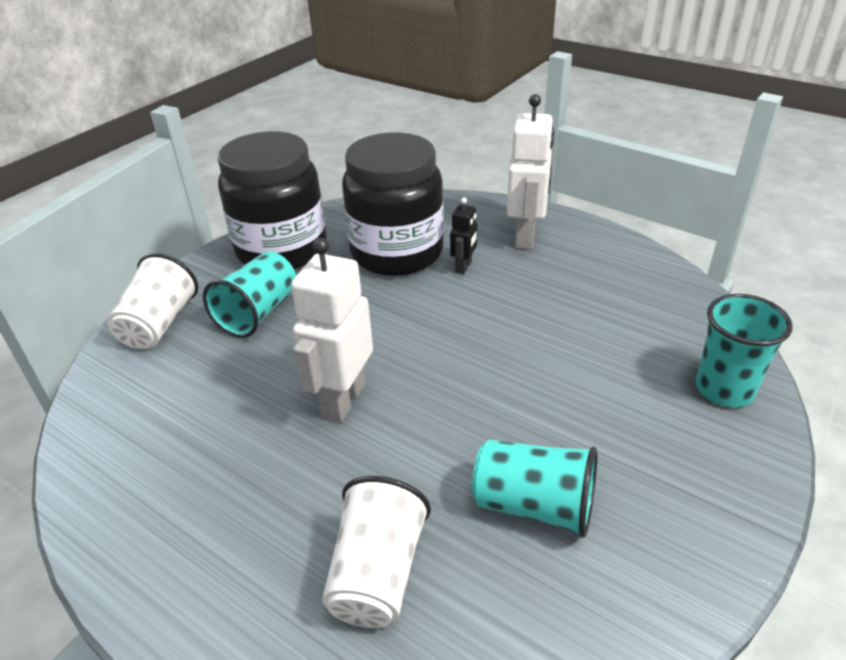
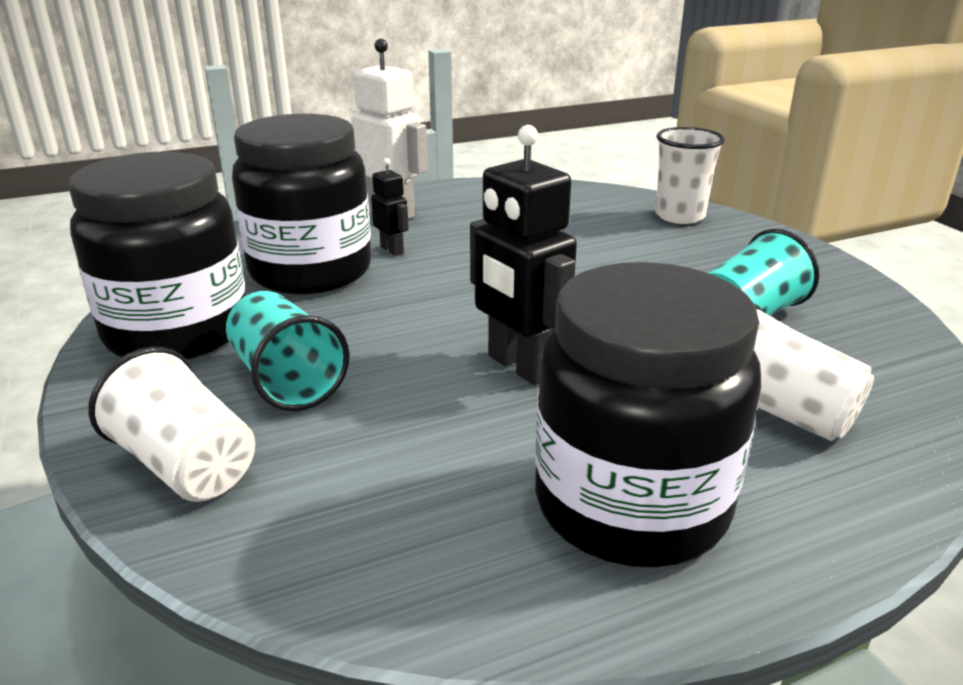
camera: 60 degrees left, 10 degrees down
(206, 519) = (631, 505): none -> black jar
(343, 400) = (520, 366): white robot -> black robot
(724, 389) = (680, 216): turquoise cup -> white cup

